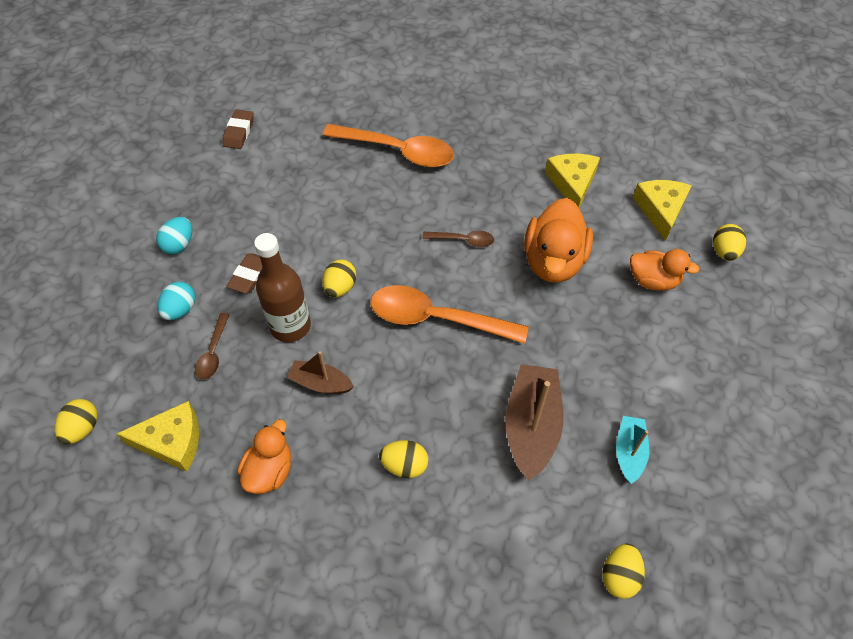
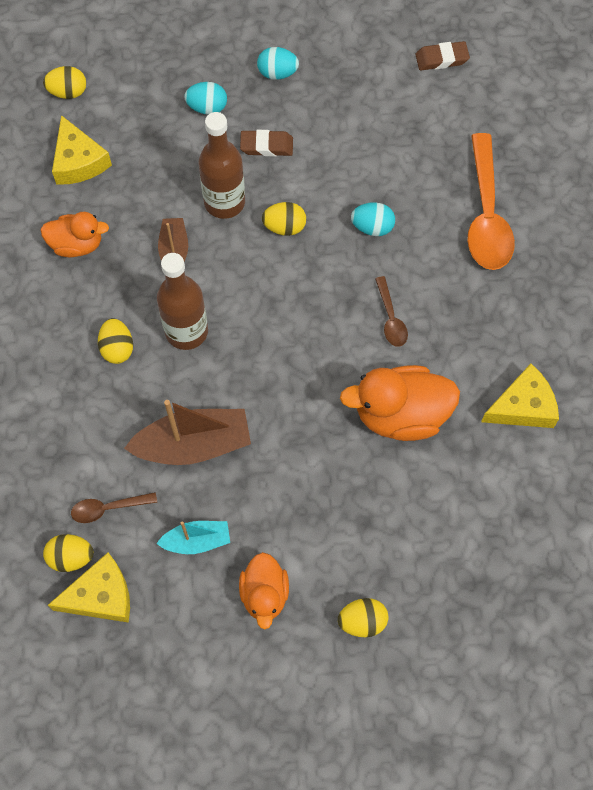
camera: 70 degrees right, 10 degrees up
(213, 353) = (173, 153): brown spoon -> brown spoon (108, 508)
(372, 226) = (372, 227): none -> turquoise egg
(411, 398) = (186, 331): none -> brown bottle
(436, 319) = (282, 324): orange spoon -> none
(653, 280) = (417, 523): orange duck -> orange duck (264, 594)
(660, 210) = (525, 512): yellow cheese -> yellow cheese (101, 596)
(724, 252) = (492, 595): yellow egg -> yellow egg (362, 621)

